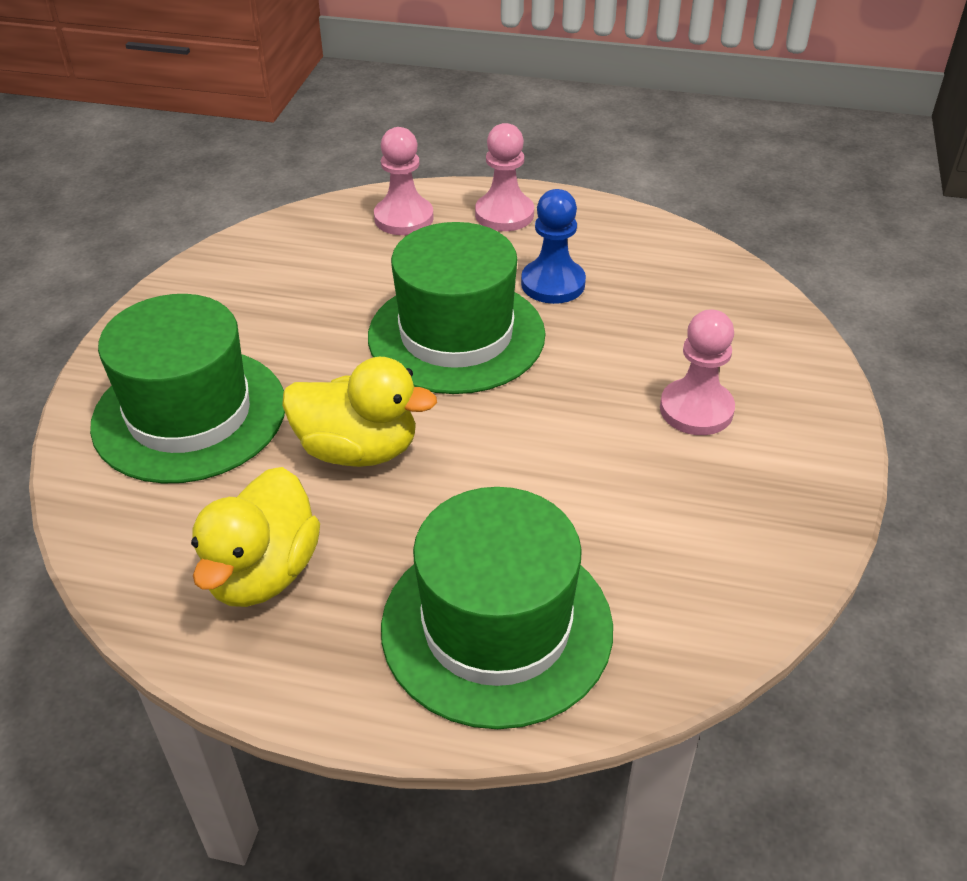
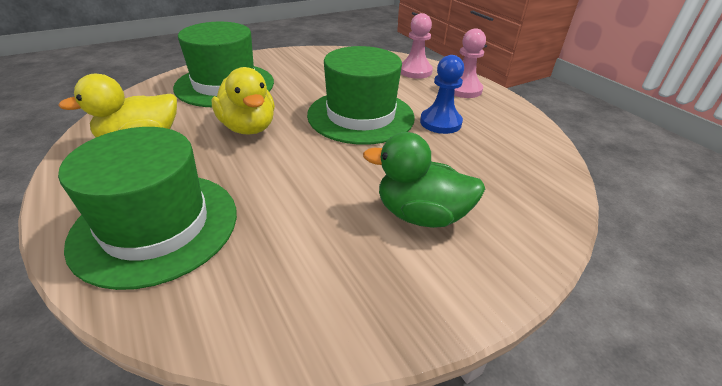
camera: 45 degrees right, 5 degrees down
(696, 409) = (421, 215): pink pawn -> green duck

